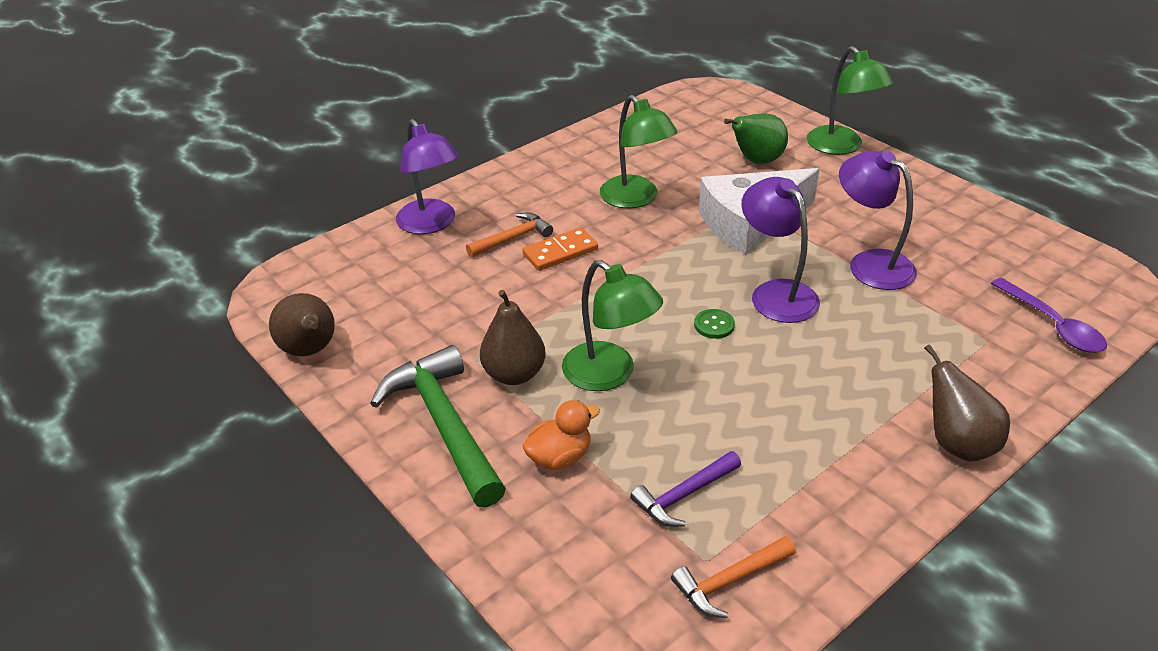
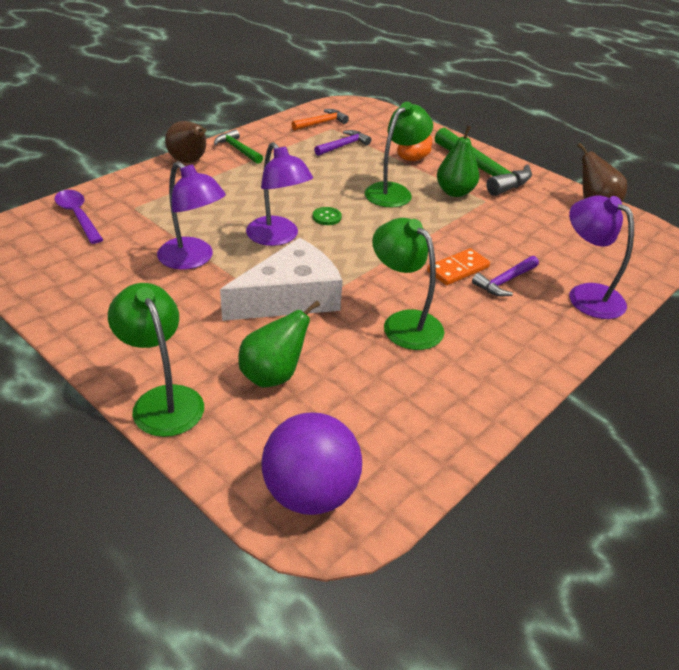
camera: 170 degrees right, 0 degrees up
(513, 238) = (504, 281): orange hammer -> purple hammer
(514, 374) = (455, 192): brown pear -> green pear
(609, 375) = (394, 191): green lamp -> green lamp turned 90 degrees clockwise
(721, 102) = (310, 493): none -> purple ball
(884, 480) = (237, 149): none -> green hammer

